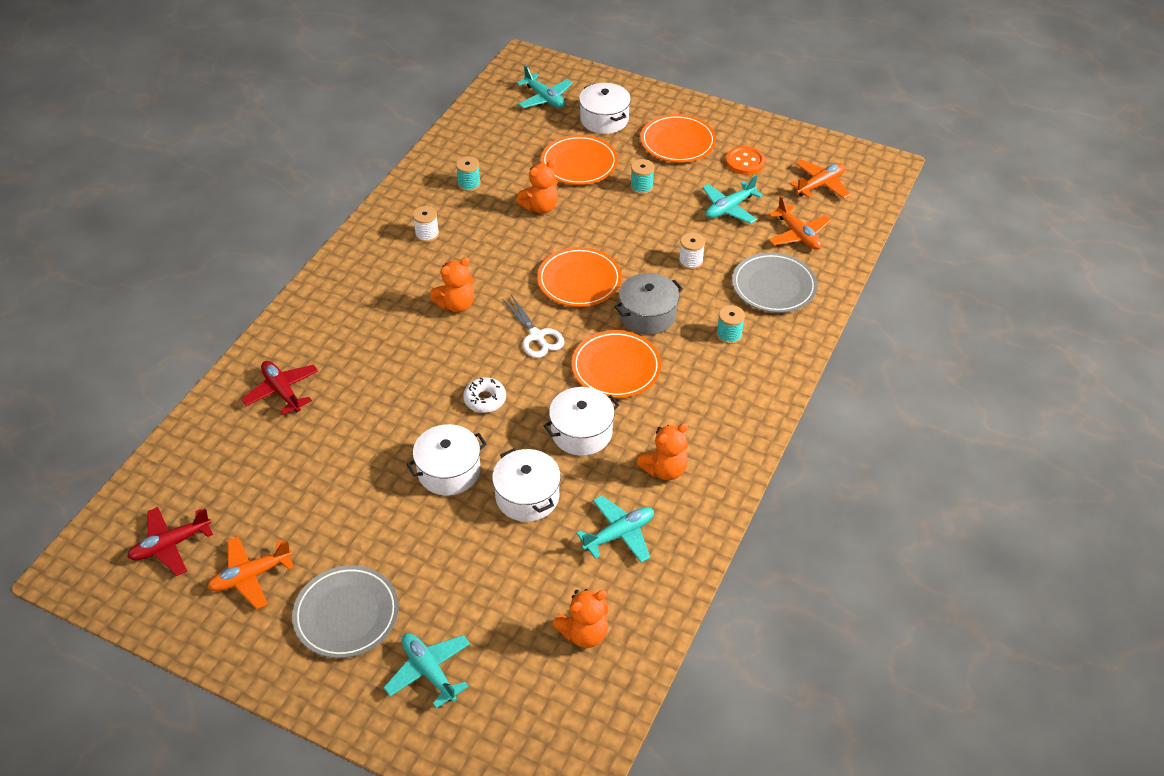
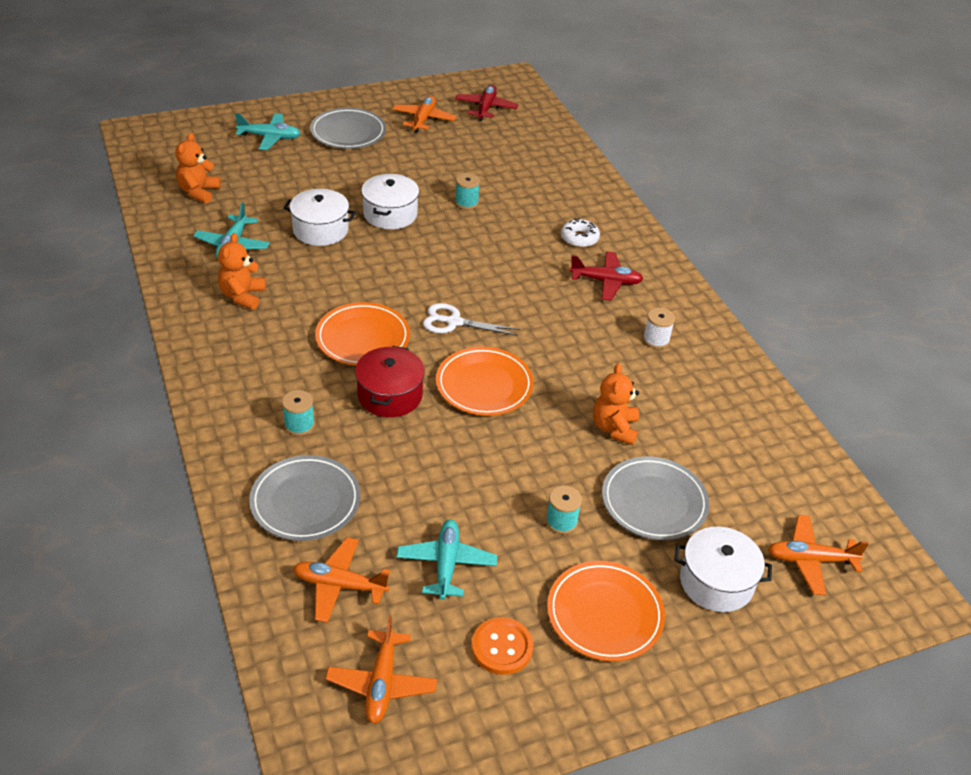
camera: 130 degrees right, 5 degrees down
(282, 391) = (559, 191): red plane -> red plane (606, 281)
(456, 305) = (545, 305): orange teddy bear -> none
(469, 184) = (703, 405): turquoise spool -> turquoise spool (466, 202)
(485, 399) = (428, 262): white donut -> white donut (579, 238)
(544, 98) = (810, 560): turquoise plane -> orange plane
(579, 164) = (654, 502): orange plate -> grey plate
(581, 432) = (332, 283): white pot -> none
(647, 315) = (390, 395): grey pot -> red pot
(690, 261) = (413, 472): white spool -> none

